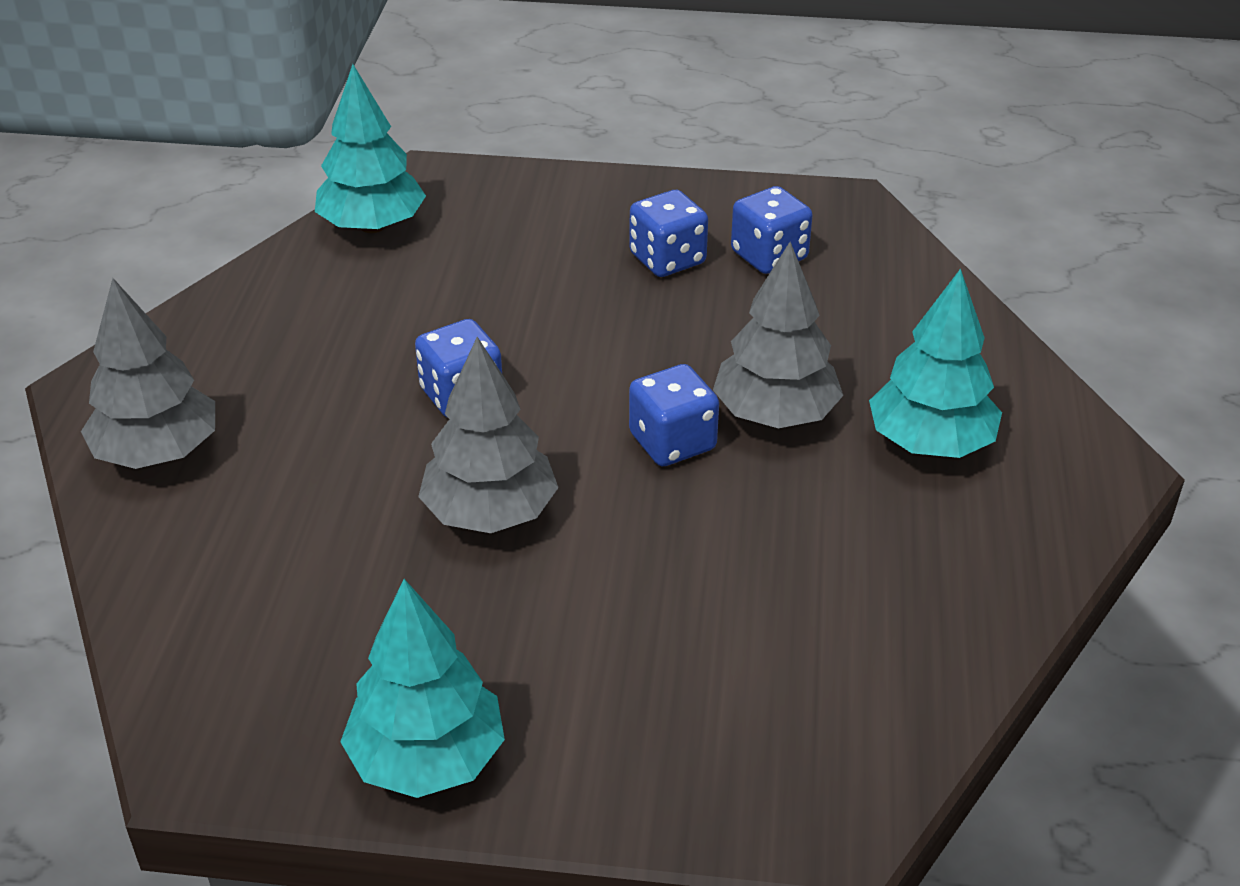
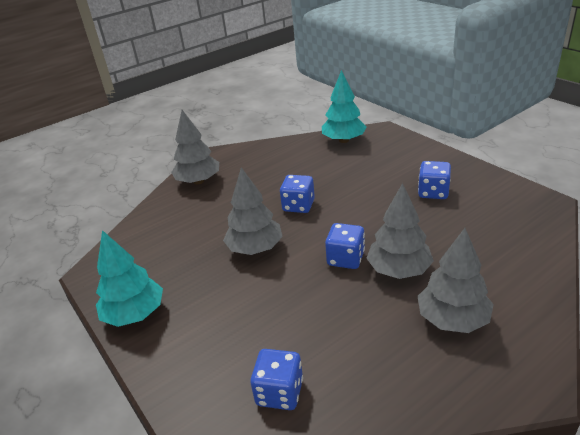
camera: 50 degrees right, 5 degrees down
(769, 256) = (479, 209): blue dice -> blue dice (279, 392)
(930, 443) = (452, 319): turquoise tree -> grey tree

